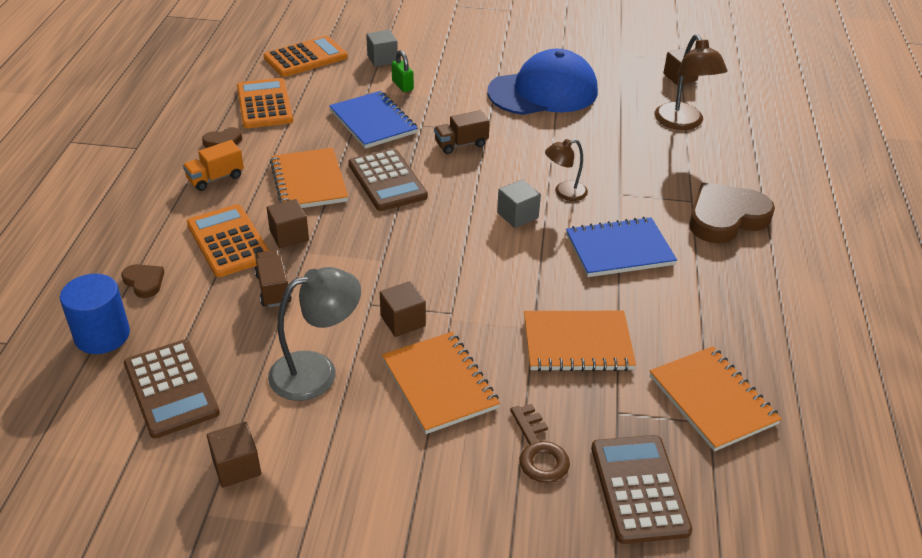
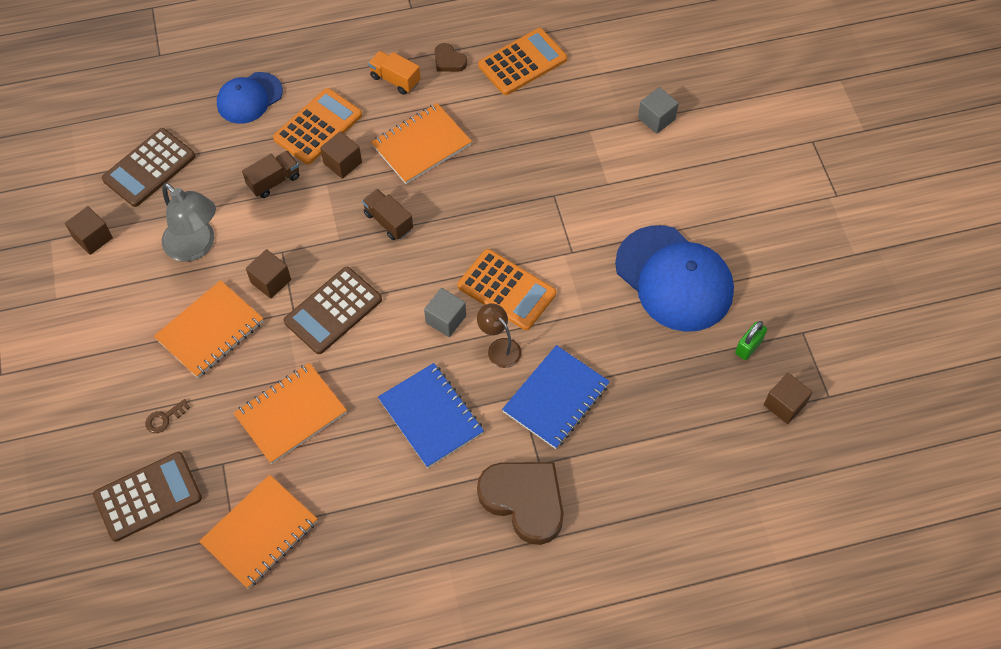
camera: 70 degrees right, 20 degrees up
(102, 335) = (185, 103): blue cylinder -> none
(144, 282) = (249, 98): brown heart -> blue cap
(305, 57) = (622, 57): orange calculator -> orange calculator (506, 290)
(373, 122) = (538, 155): blue notebook -> blue notebook (556, 398)
(387, 180) = (450, 201): brown calculator -> brown calculator (333, 311)
(402, 85) = (616, 154): green padlock -> green padlock (748, 347)
(461, 144) = (537, 238): brown truck -> brown truck (388, 221)
(538, 450) = (164, 418): brown key -> brown key, size x0.60
(577, 343) = (291, 414): orange notebook -> orange notebook turned 75 degrees clockwise
(683, 123) = (684, 427): brown lamp -> none

